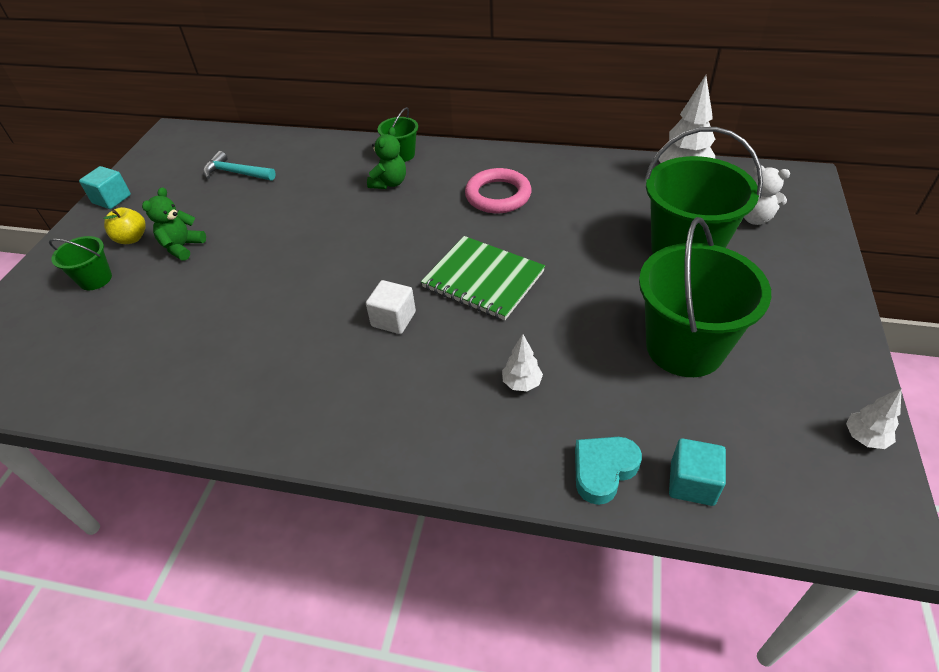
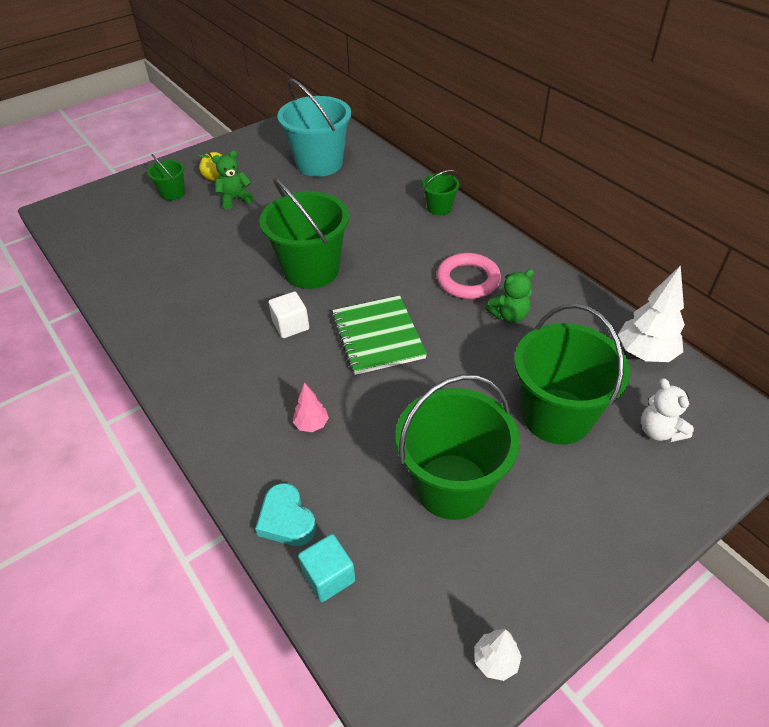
camera: 40 degrees right, 0 degrees up
(112, 199) = (234, 144): turquoise cube -> none
(236, 173) = (319, 164): turquoise hammer -> turquoise bucket
(350, 263) = (311, 270): none -> green bucket
(389, 183) = (404, 226): green teddy bear -> green teddy bear (509, 315)
(521, 383) = (311, 424): white tree -> pink tree
(603, 470) = (286, 519): turquoise heart -> turquoise heart turned 120 degrees counterclockwise

